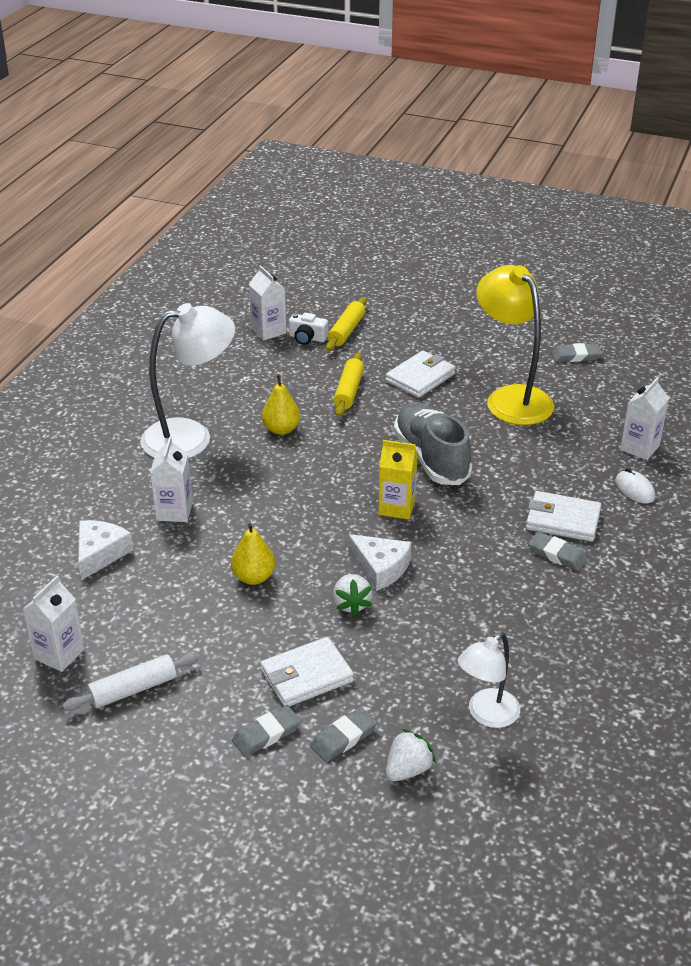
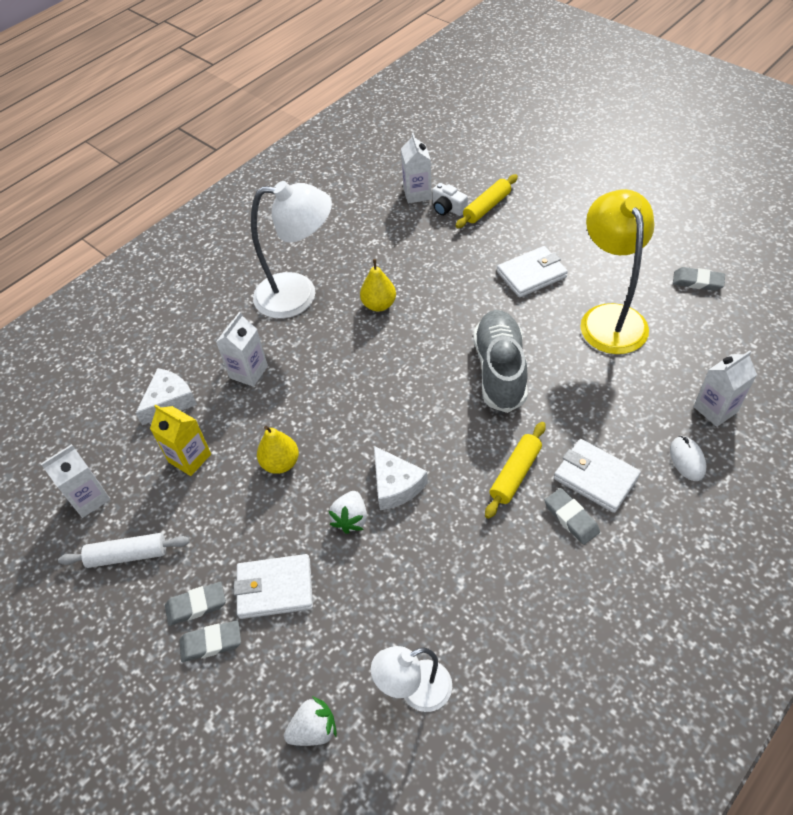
camera: 25 degrees right, 15 degrees up
(343, 738) = (274, 671): grey eraser -> grey eraser (196, 605)
(348, 391) = (458, 276): yellow rolling pin -> yellow rolling pin (515, 474)
(397, 507) = (442, 419): yellow carton -> yellow carton (190, 458)

